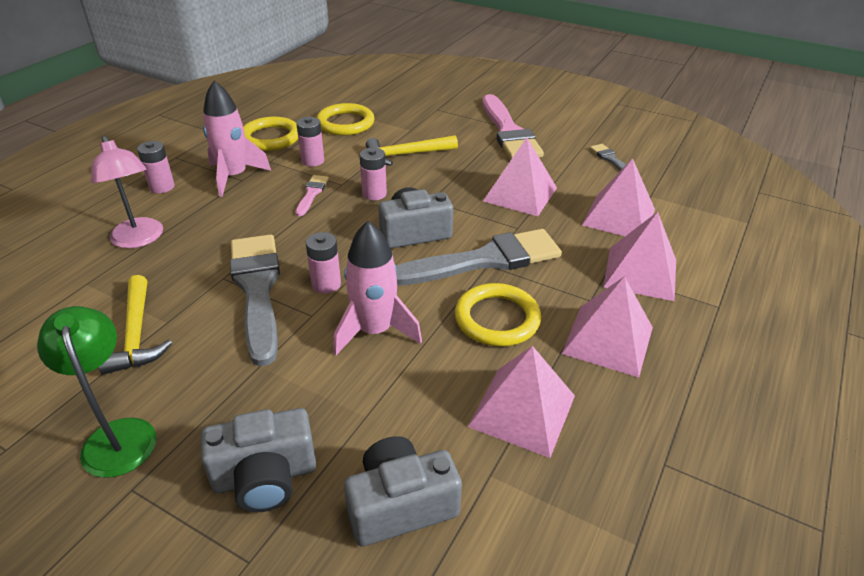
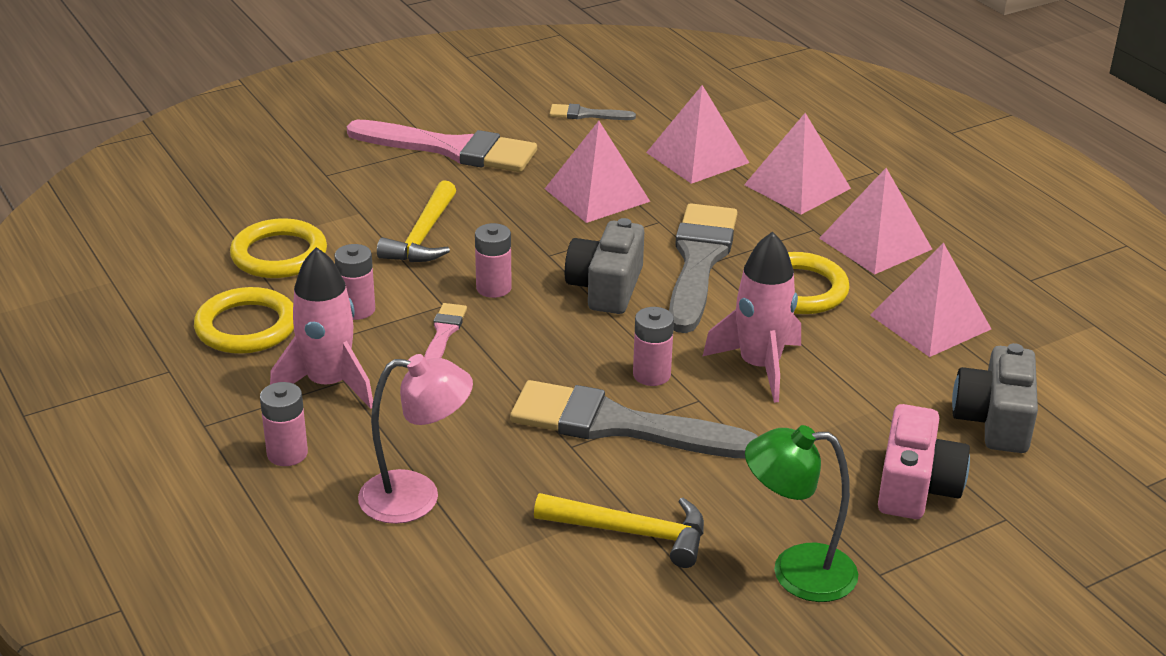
camera: 60 degrees left, 5 degrees down
(265, 476) = (916, 487): grey camera -> pink camera
(312, 194) = (443, 333): pink brush -> pink brush turned 60 degrees clockwise

